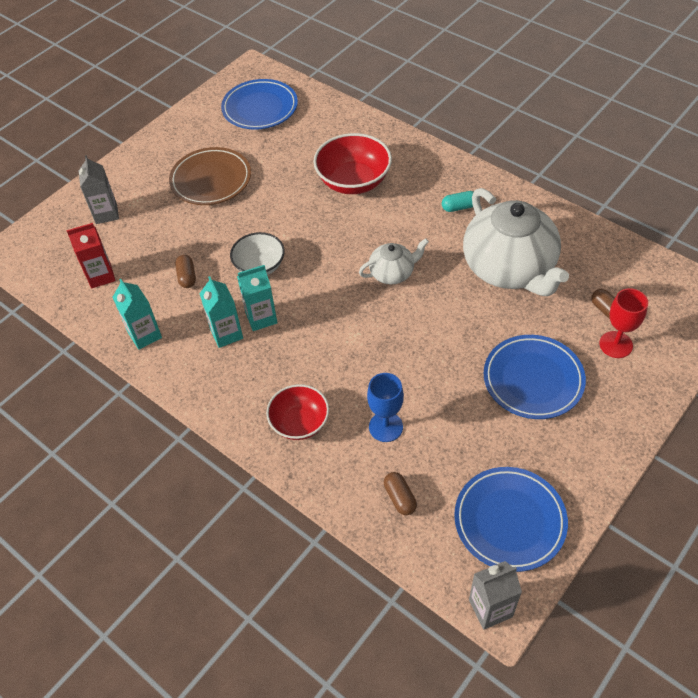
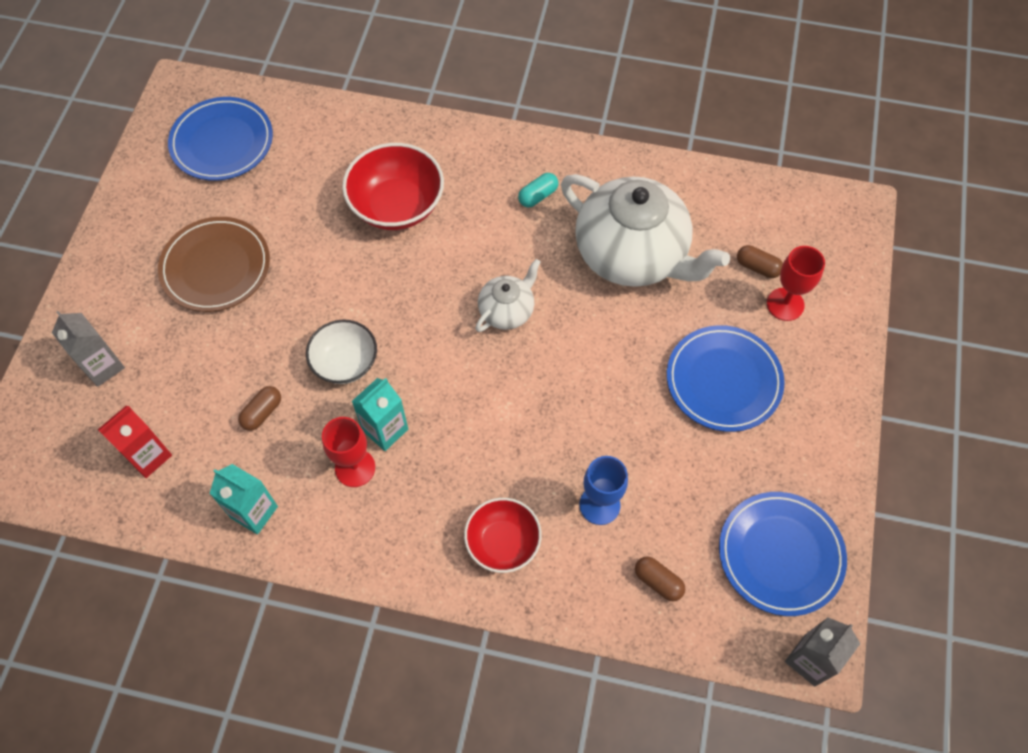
camera: 30 degrees left, 10 degrees up
(187, 277) = (262, 412): brown capsule -> brown capsule turned 75 degrees clockwise
(226, 334) = (355, 468): turquoise carton -> red goblet

